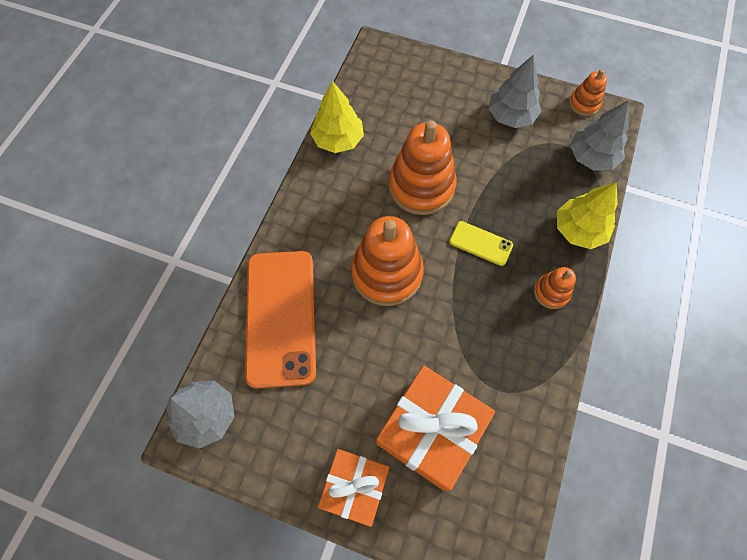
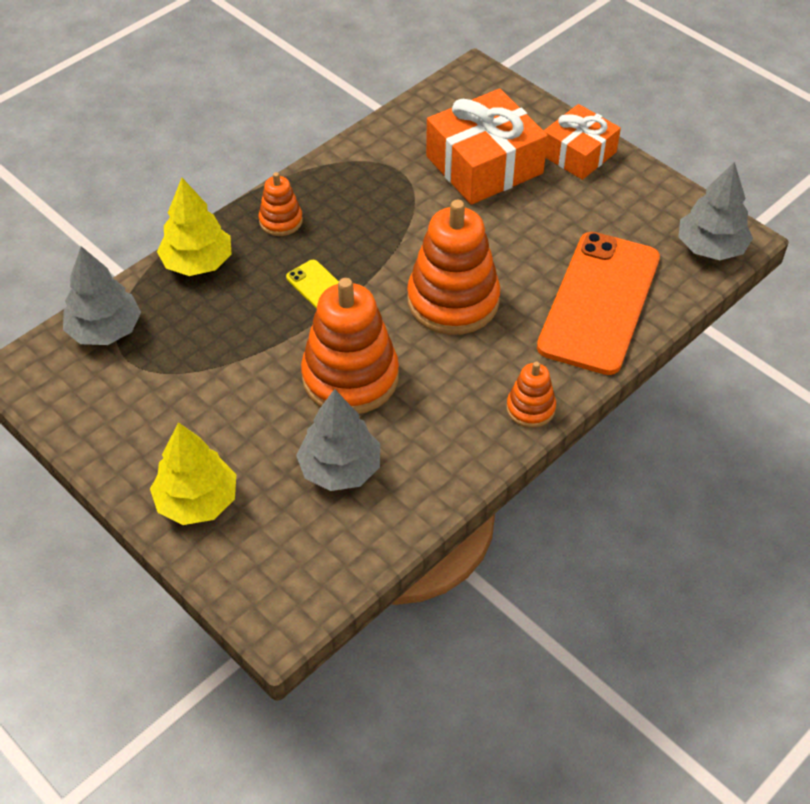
camera: 155 degrees left, 15 degrees down
(338, 140) = (429, 483): yellow tree -> yellow tree (197, 501)
(511, 116) = (160, 421): grey tree -> grey tree (340, 469)
(584, 104) = (45, 399): orange stacking toy -> orange stacking toy (530, 408)

